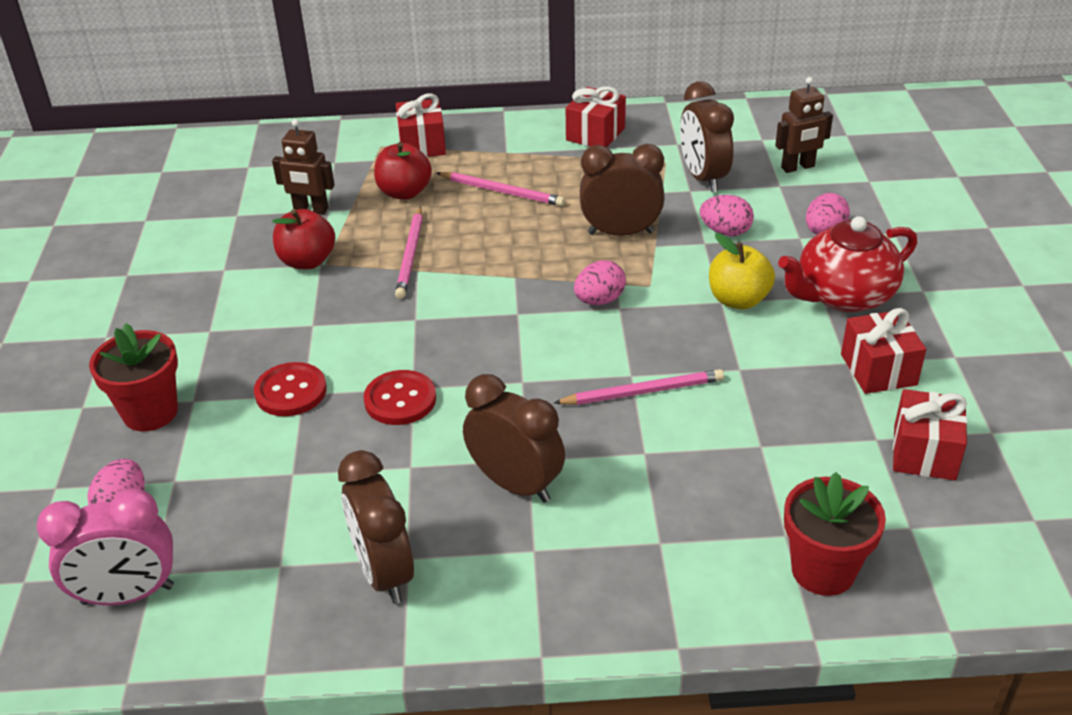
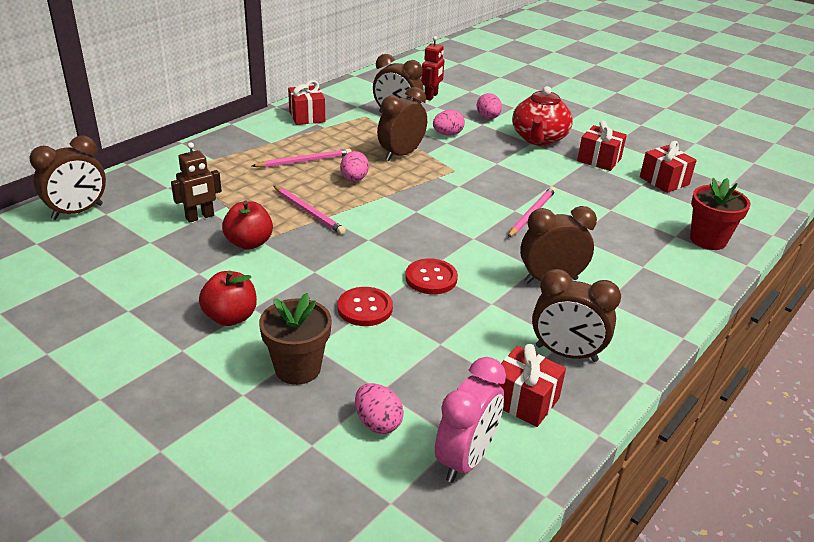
camera: 50 degrees left, 5 degrees down
(150, 412) = (298, 368): red flower pot -> brown flower pot
(231, 154) = (77, 212): none -> brown clock
(404, 192) = (246, 184): red apple -> red apple (230, 317)
(422, 145) = (212, 157): red gift -> red gift (524, 400)
(599, 300) = (444, 187): pink egg -> pink egg (354, 179)
(738, 300) = (502, 159): yellow apple -> none
(798, 167) = (431, 96): brown robot -> red robot

